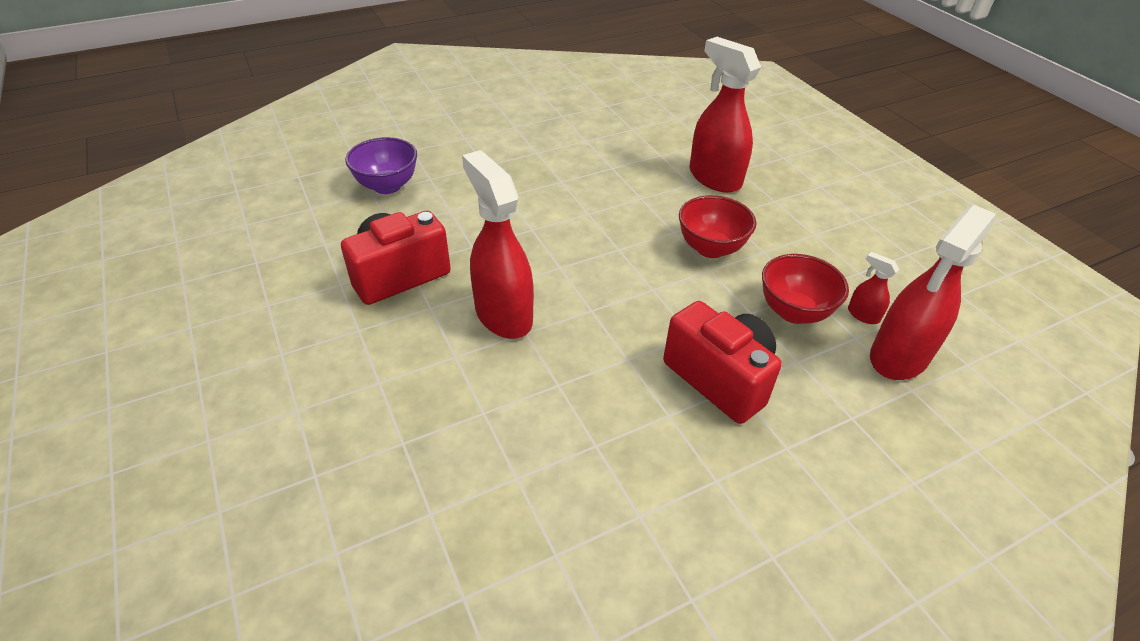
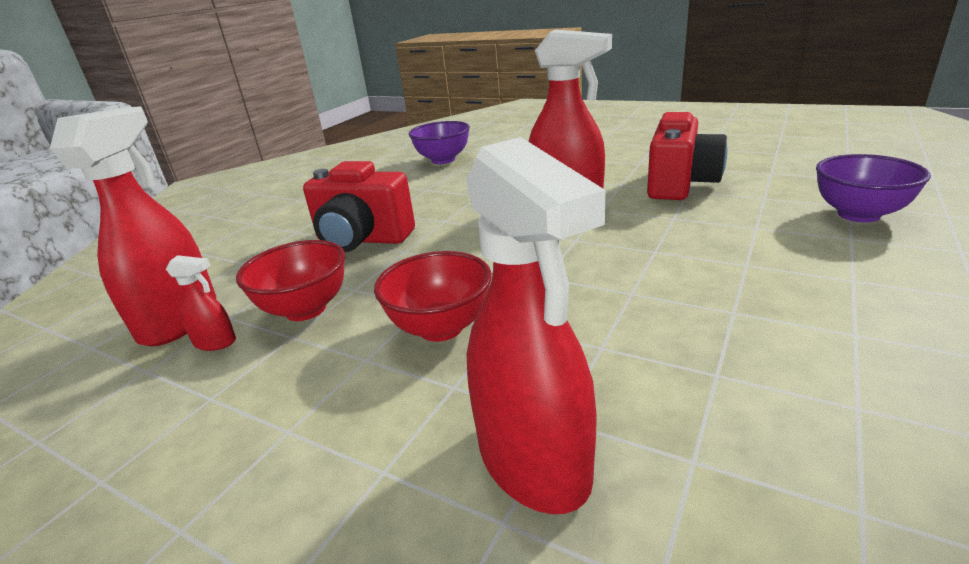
camera: 150 degrees right, 15 degrees down
(502, 535) = (443, 160): none -> purple bowl
(714, 178) = (534, 461): red spray bottle -> red spray bottle turned 45 degrees clockwise

